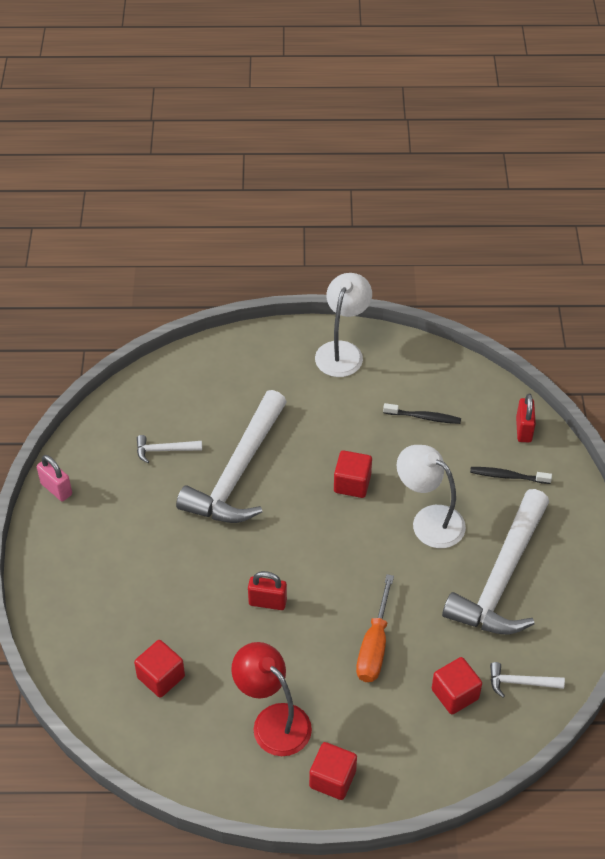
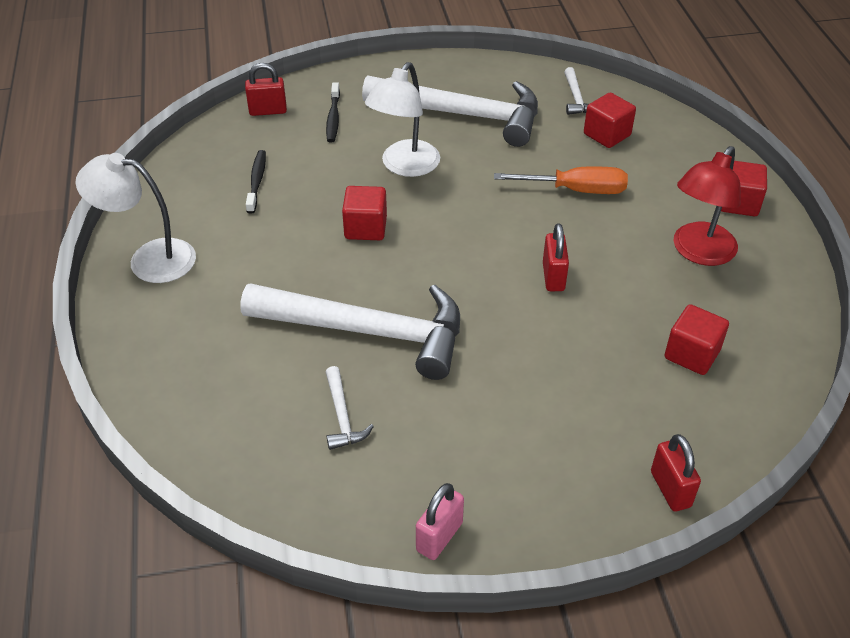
camera: 100 degrees left, 5 degrees down
(48, 624) = (670, 489): none -> red padlock

